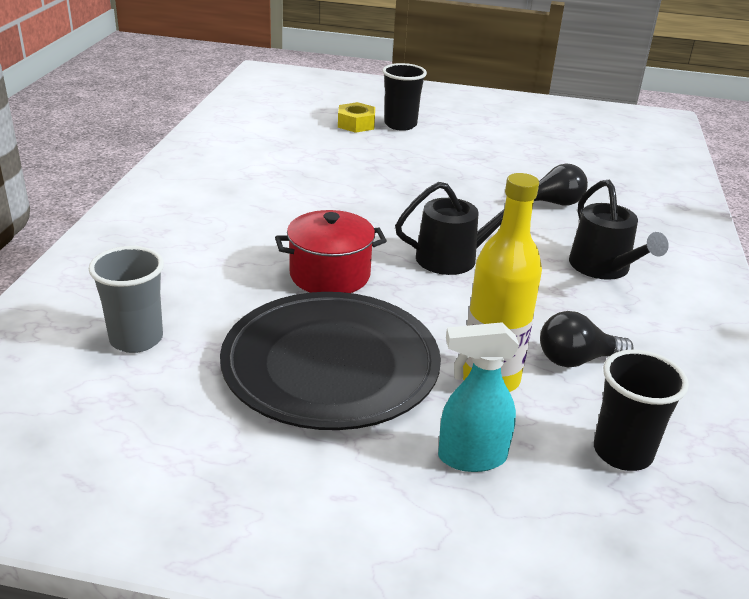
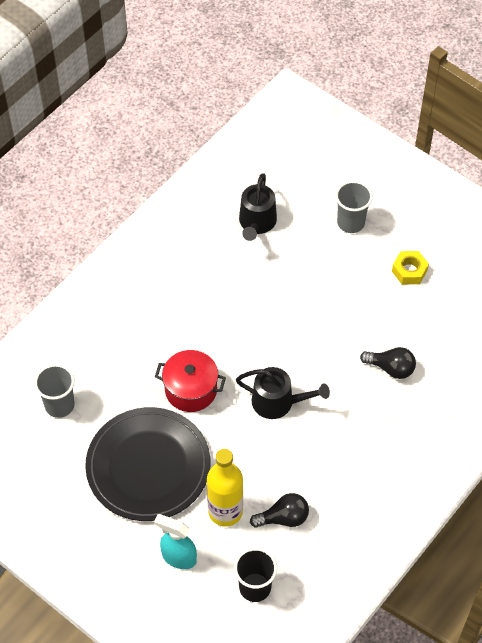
camera: 30 degrees right, 25 degrees up
(356, 124) = (316, 210): yellow nut -> yellow nut (409, 271)
(400, 125) = (350, 223): black cup -> grey cup
(576, 360) = (283, 518): black light bulb -> black light bulb turned 150 degrees clockwise
(603, 268) = (368, 449): black watering can -> black watering can (257, 223)

